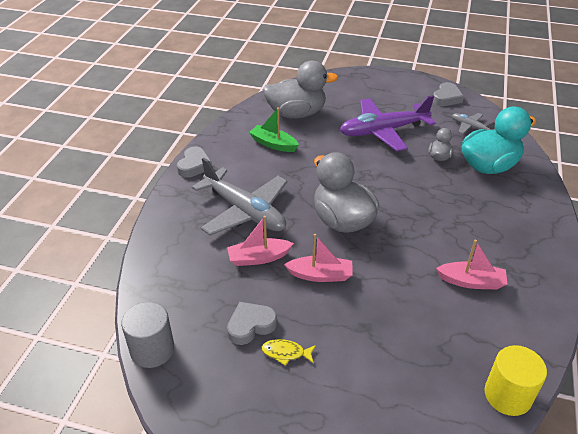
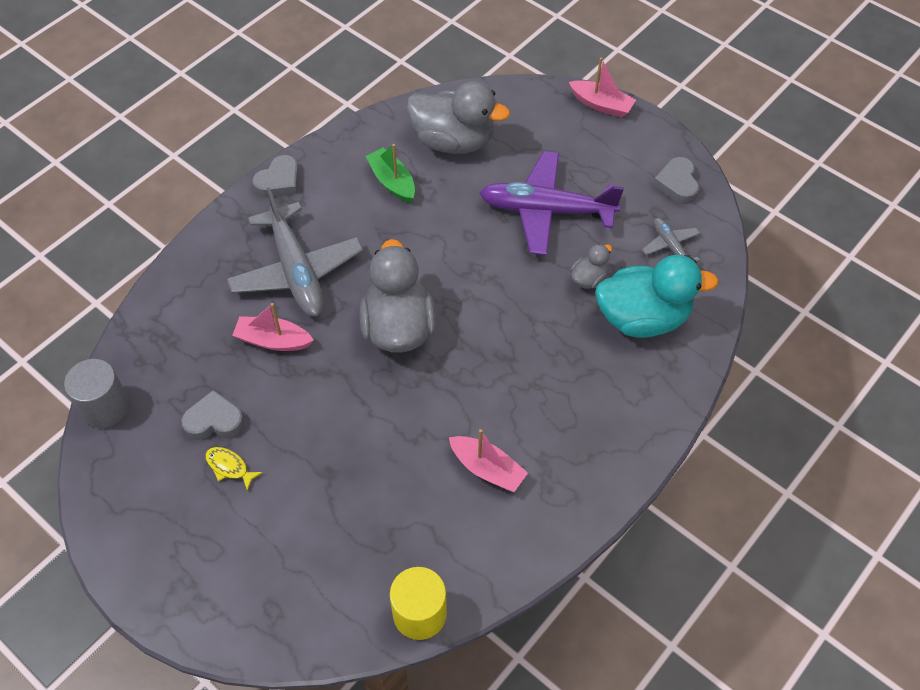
camera: 25 degrees right, 15 degrees up
(320, 275) = (325, 390): pink boat -> pink boat (601, 105)
(446, 98) = (677, 184): grey heart -> grey heart turned 120 degrees clockwise

